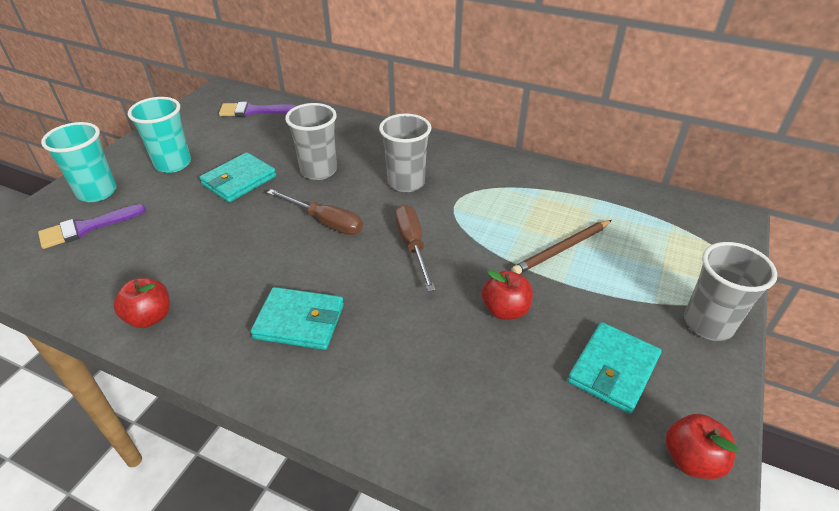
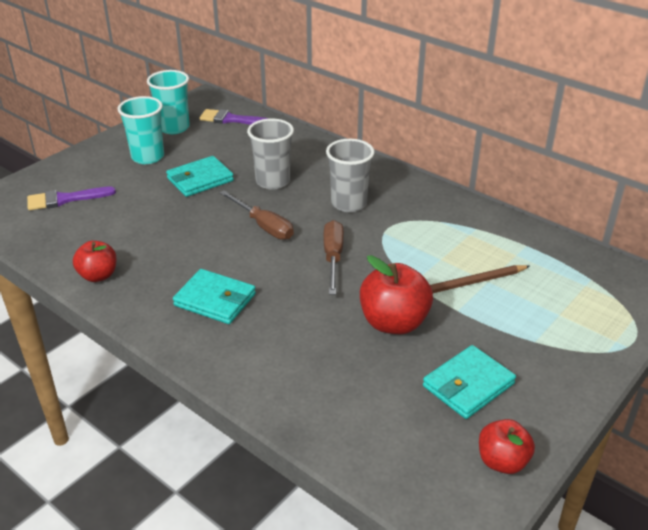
camera: 15 degrees right, 5 degrees down
(97, 192) = (79, 172): turquoise cup -> turquoise cup (174, 128)
(505, 310) = (393, 323): red apple -> red apple, size x1.59
(708, 324) = (577, 367): grey cup -> none

